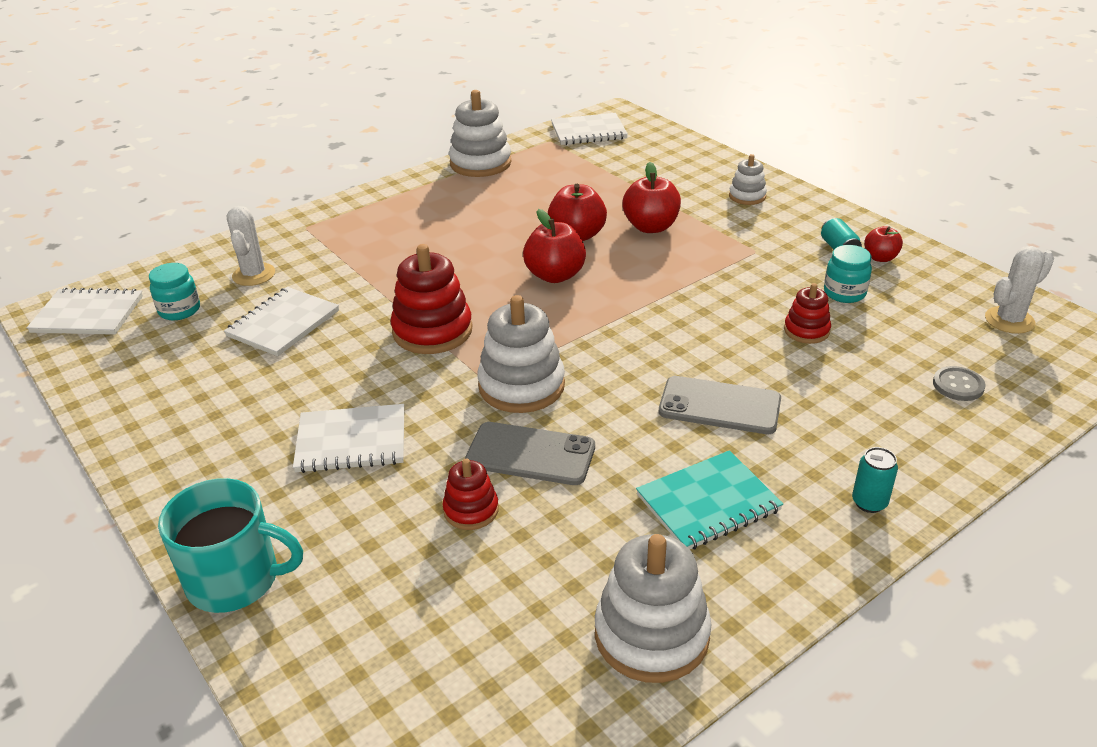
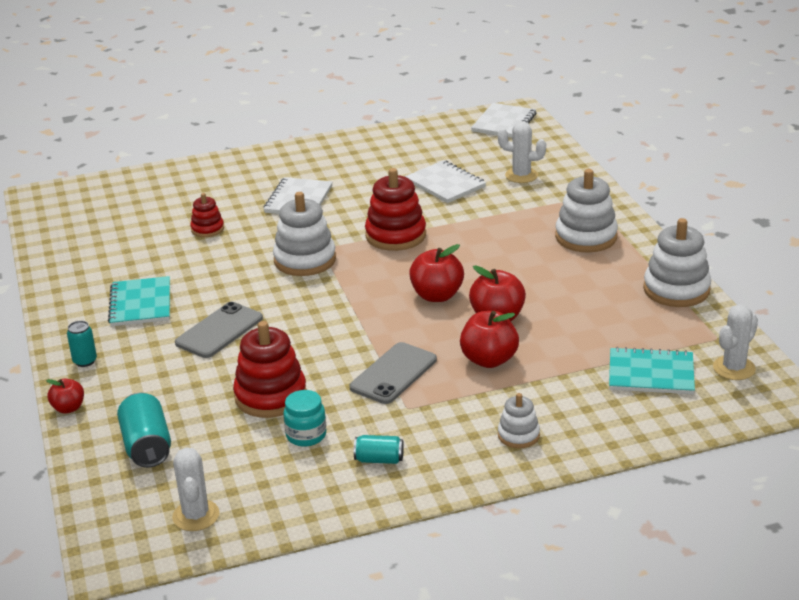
camera: 110 degrees right, 5 degrees down
(179, 310) = (488, 150): turquoise jar -> none
(236, 579) = (219, 165): turquoise mug -> none
(530, 454) = (236, 253): grey phone -> grey phone (393, 374)
(588, 131) = (734, 368): white notebook -> white cactus
(619, 158) = (651, 374): none -> turquoise notebook
(651, 635) = (75, 266): white stacking toy -> white stacking toy (586, 237)
(806, 330) = (270, 396): red stacking toy -> red stacking toy, size x1.81
(880, 258) = (346, 480): red apple -> red apple (68, 408)
(958, 385) = (147, 446): grey button -> turquoise can

